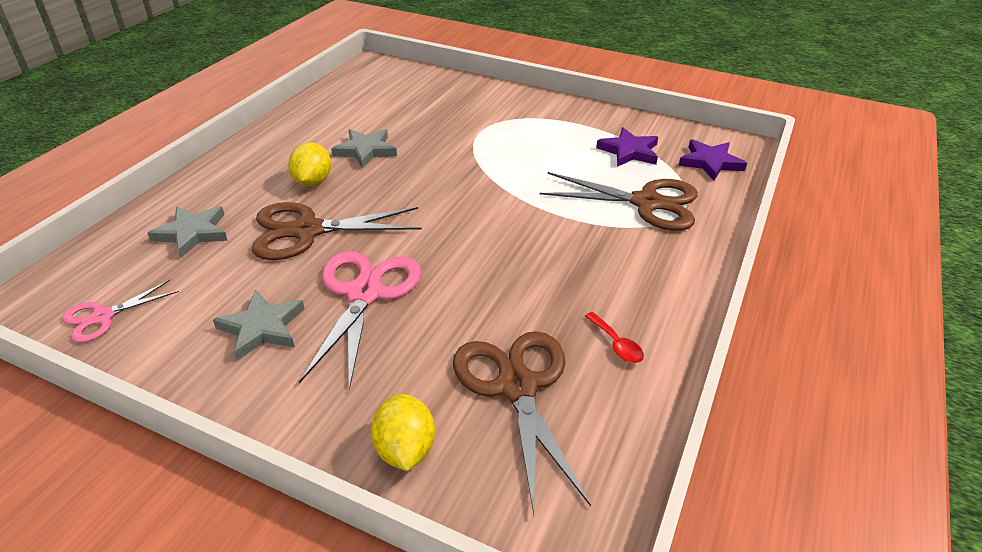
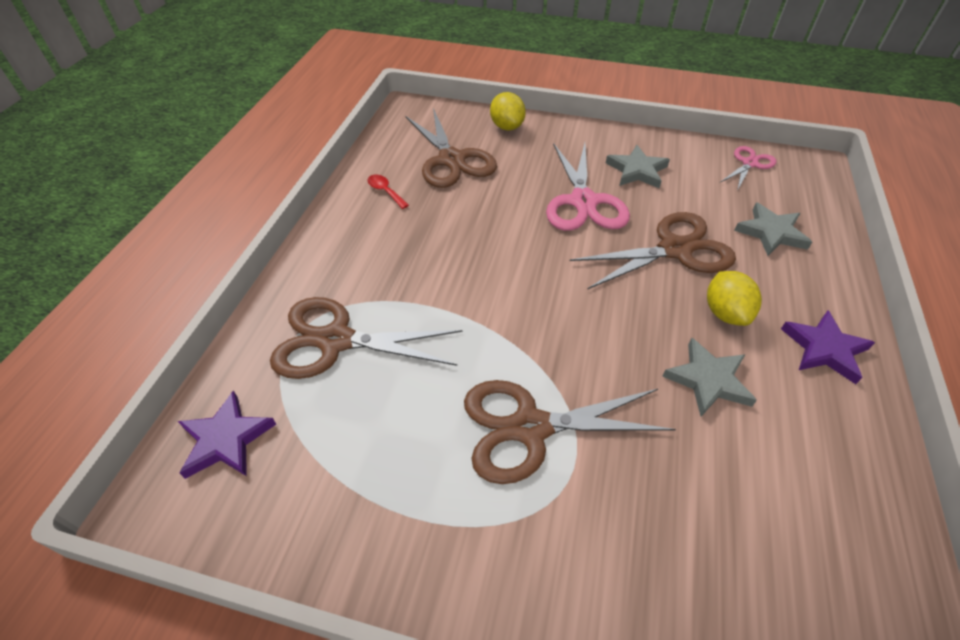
camera: 170 degrees right, 10 degrees up
(503, 145) = (530, 427): none -> brown scissors
(629, 151) = (342, 447): purple star -> purple star (824, 349)

